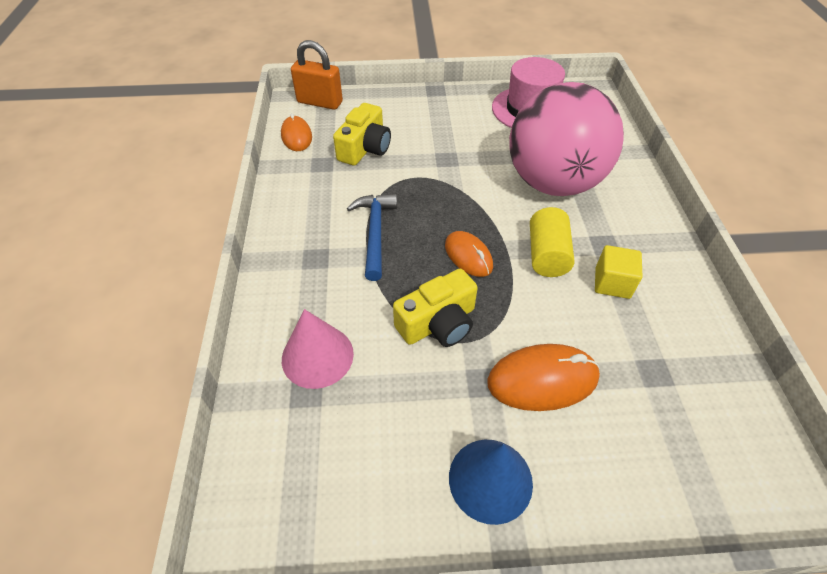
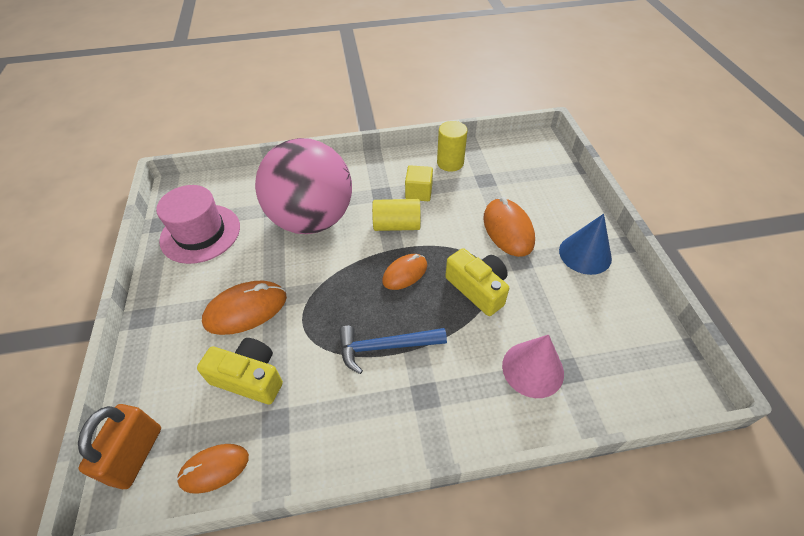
camera: 95 degrees left, 0 degrees up
(434, 142) = (246, 310): none -> orange mouse
(688, 330) = (450, 163): none -> yellow cylinder

